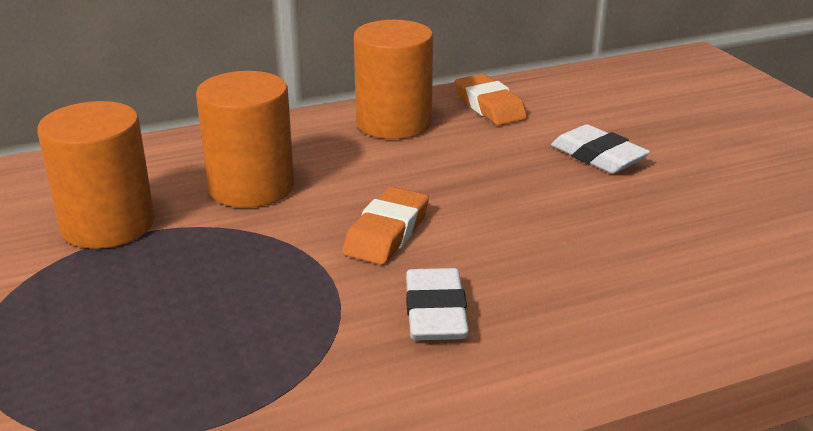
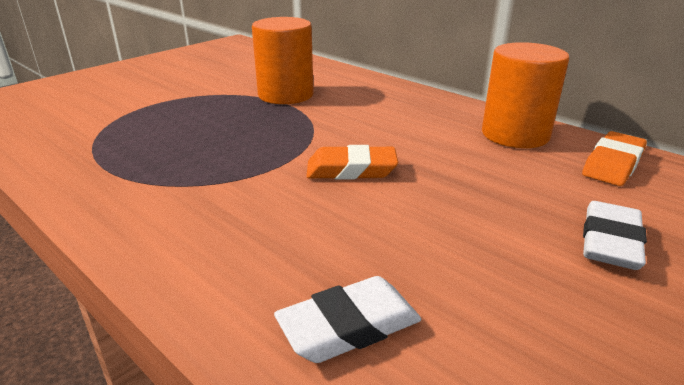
camera: 65 degrees right, 0 degrees up
(251, 187) = (364, 115): orange cylinder -> none
(435, 313) = (258, 213): white eraser -> white eraser (349, 326)

